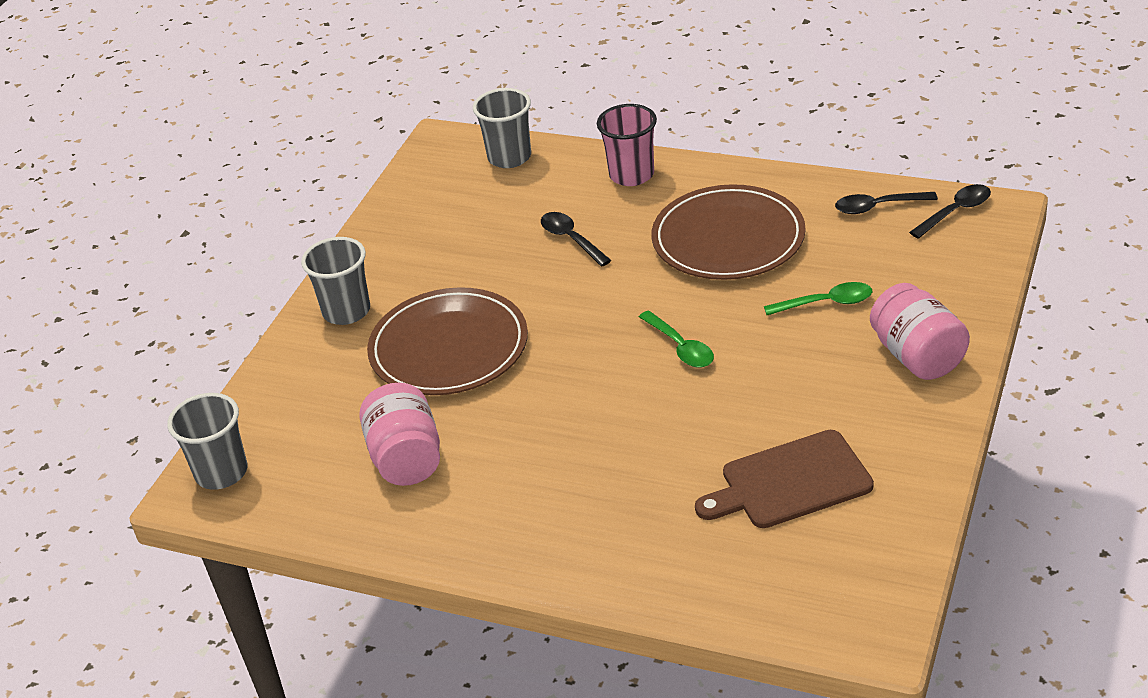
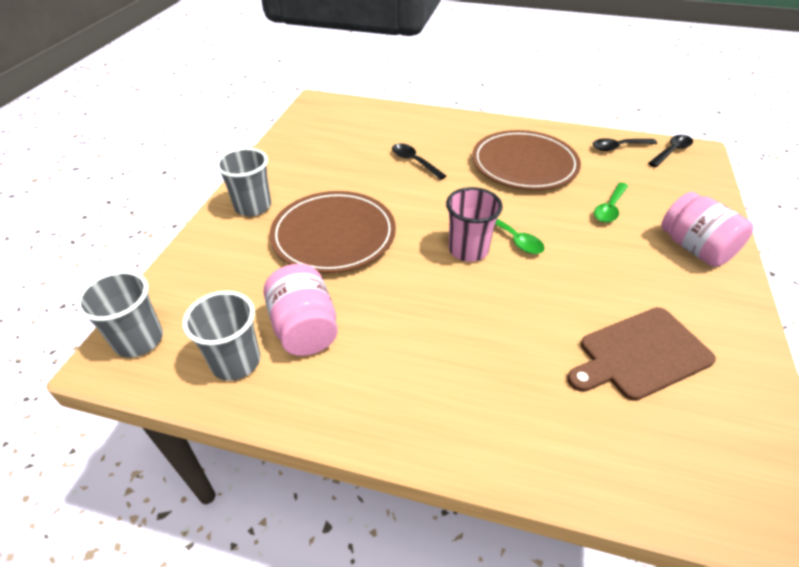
camera: 10 degrees left, 5 degrees up
(509, 157) = (363, 112): grey cup -> grey cup (236, 362)
(631, 175) = (447, 124): pink cup -> pink cup (468, 250)
(826, 303) = (610, 208): green spoon -> green spoon turned 135 degrees clockwise

